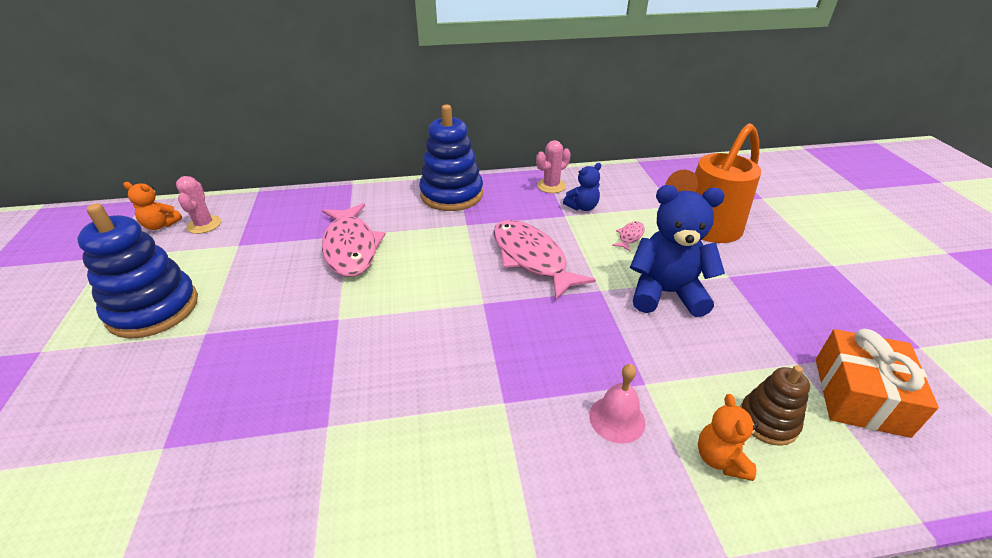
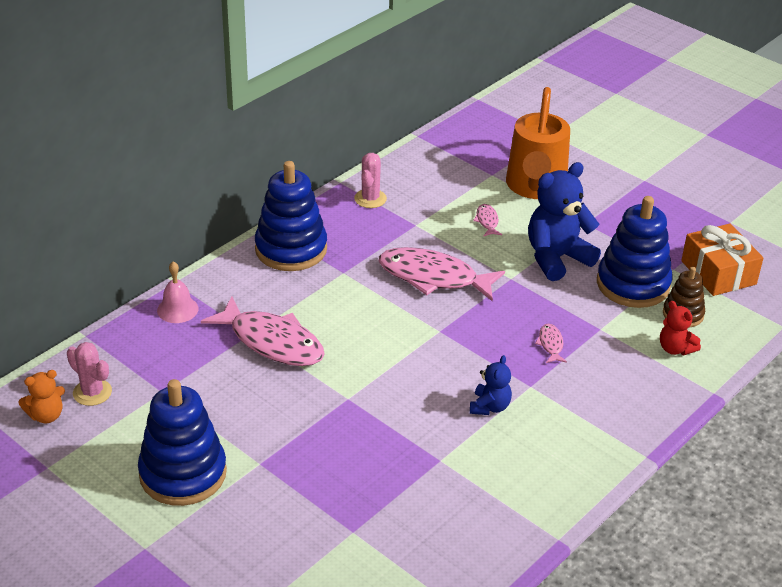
camera: 40 degrees left, 0 degrees up
(572, 370) = (550, 344): none -> pink fish
(582, 207) = (421, 209): blue teddy bear -> blue teddy bear (489, 407)
(617, 419) = (604, 358): pink bell -> pink bell (177, 309)
(720, 459) = (675, 349): orange teddy bear -> red teddy bear
(729, 356) = (633, 284): none -> blue stacking toy

